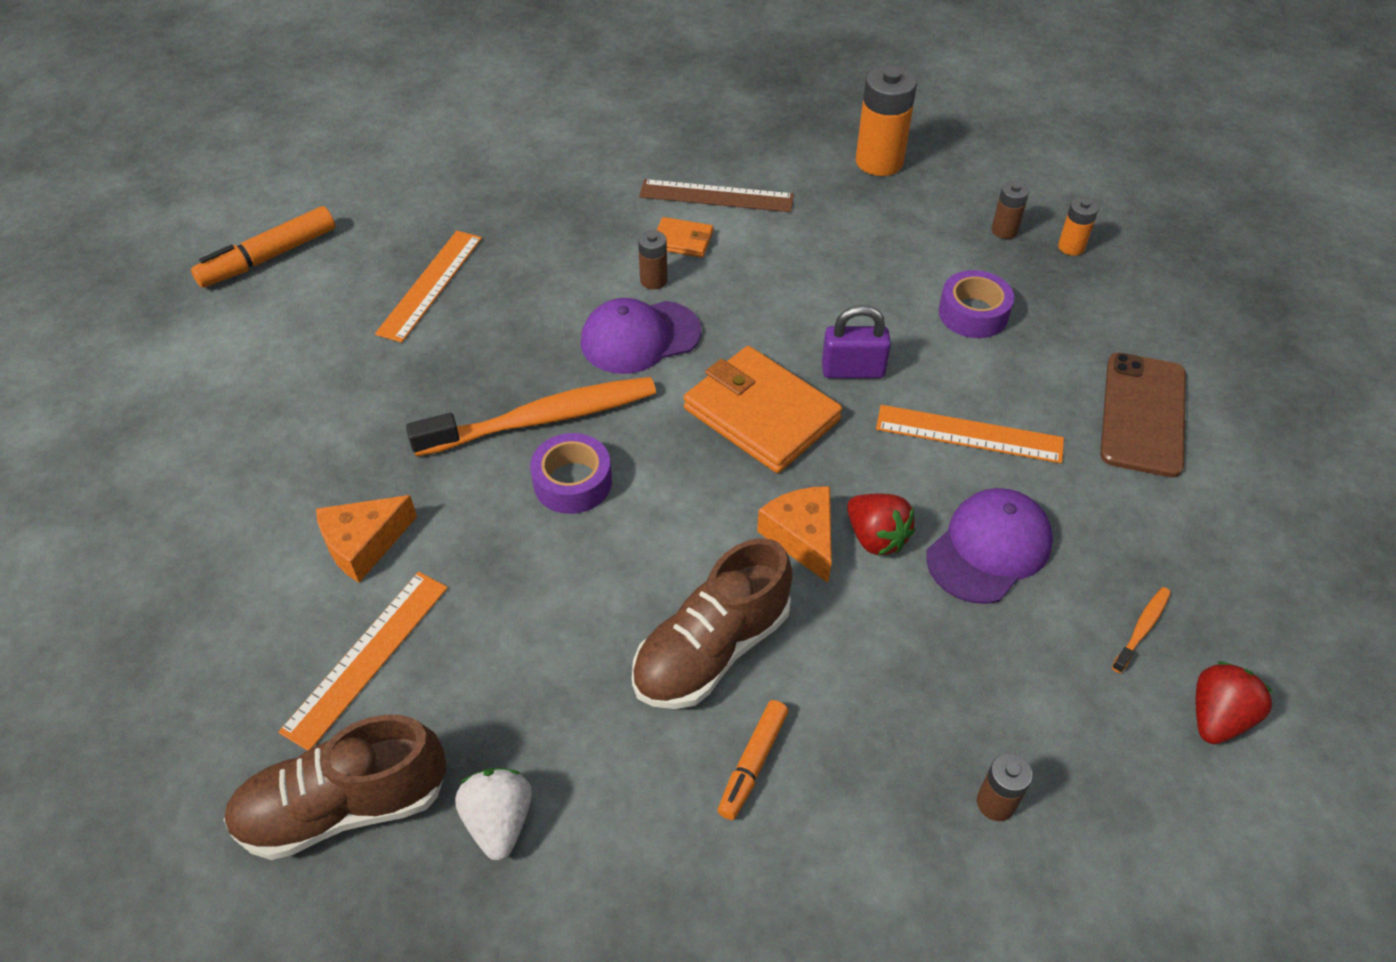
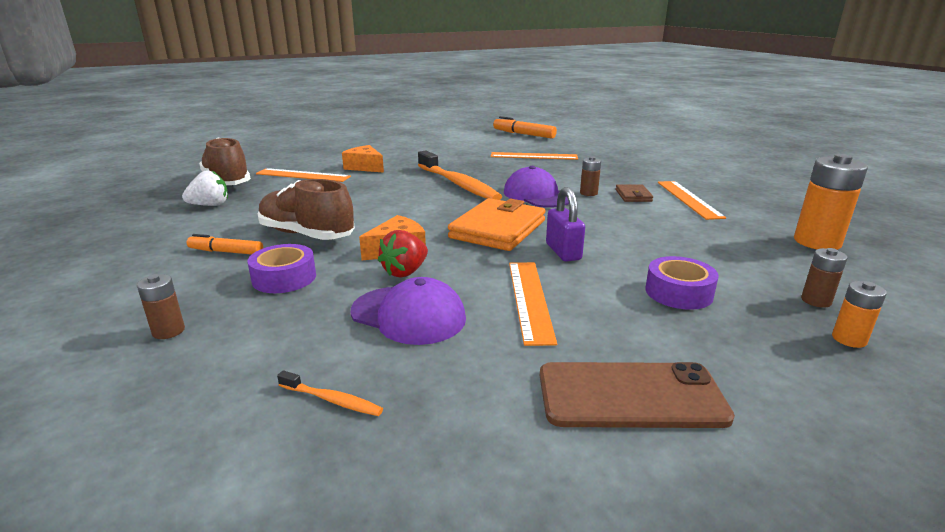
camera: 75 degrees right, 25 degrees down
(572, 482) = (417, 194): purple tape -> purple tape (284, 278)
(682, 240) = (633, 195): orange wallet -> brown wallet
(716, 196) = (688, 199): brown ruler -> orange ruler
(1217, 717) = (219, 455): red strawberry -> none

